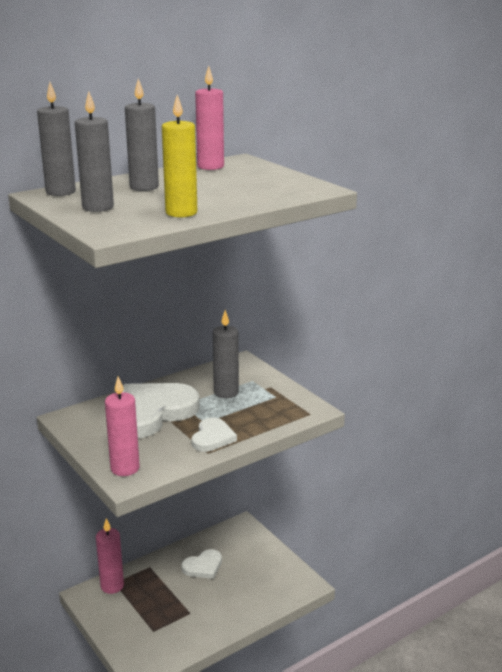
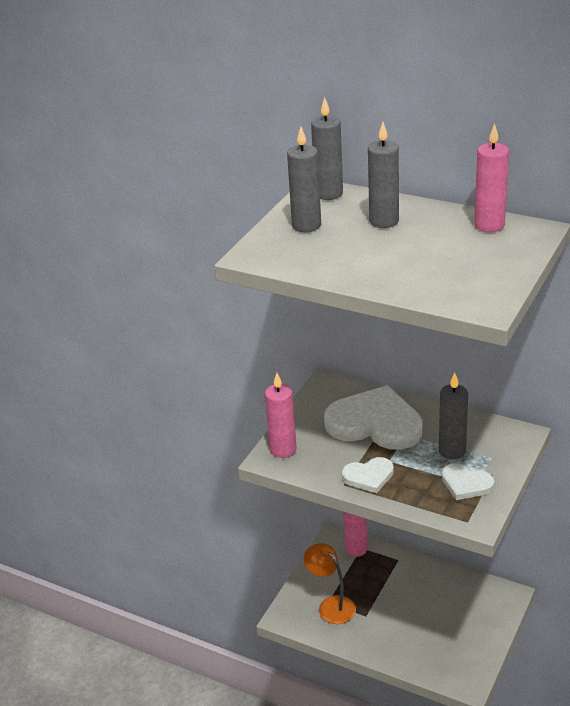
camera: 65 degrees right, 10 degrees up
(158, 630) = (331, 605): none -> orange lamp
(181, 213) = (331, 265): yellow candle -> none
(203, 566) = (428, 595): white heart -> white heart (466, 484)

